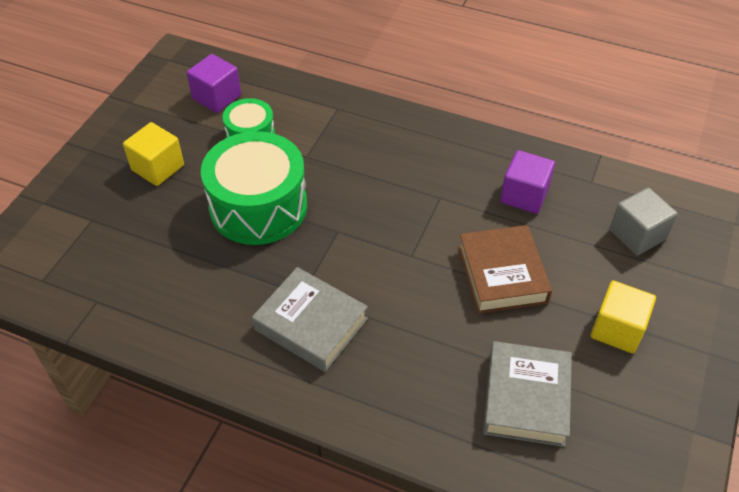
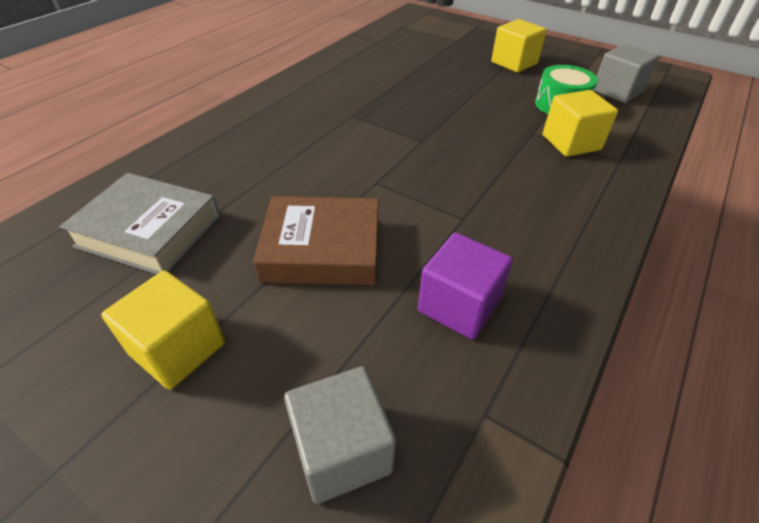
camera: 100 degrees right, 5 degrees down
(217, 97) = (617, 91): purple cube -> grey cube
(258, 206) = (462, 103): green drum -> none
(311, 324) = (316, 116): grey book -> none
(317, 133) = (571, 142): none -> yellow cube

